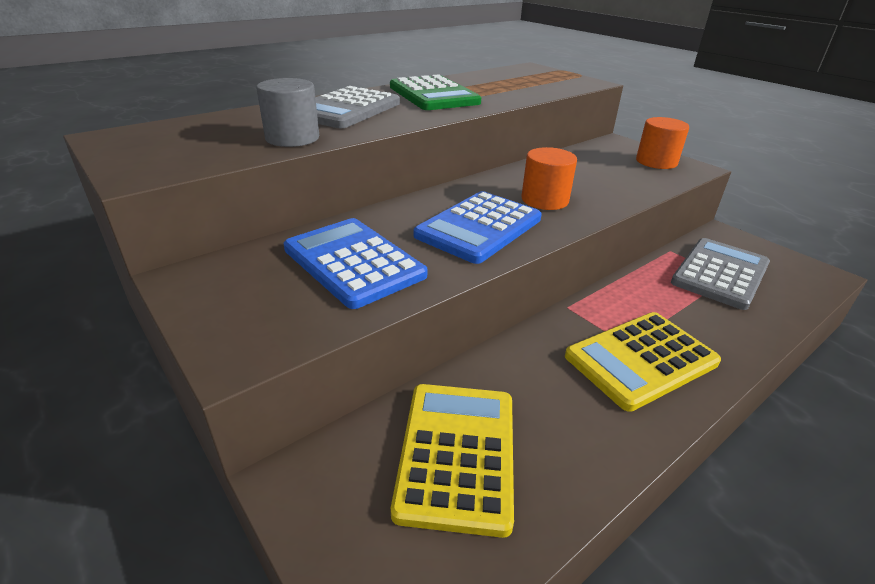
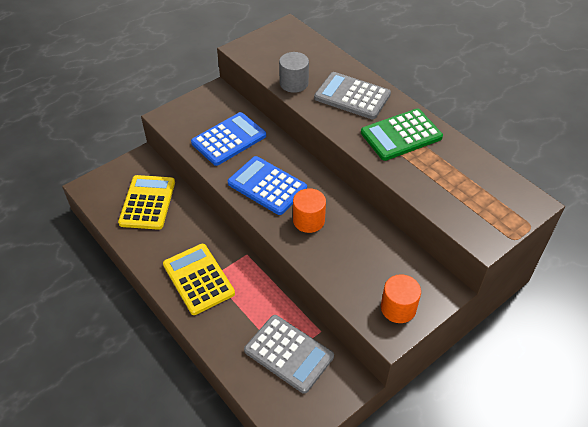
camera: 90 degrees right, 15 degrees up
(457, 454) = (147, 202): yellow calculator -> yellow calculator turned 90 degrees counterclockwise

